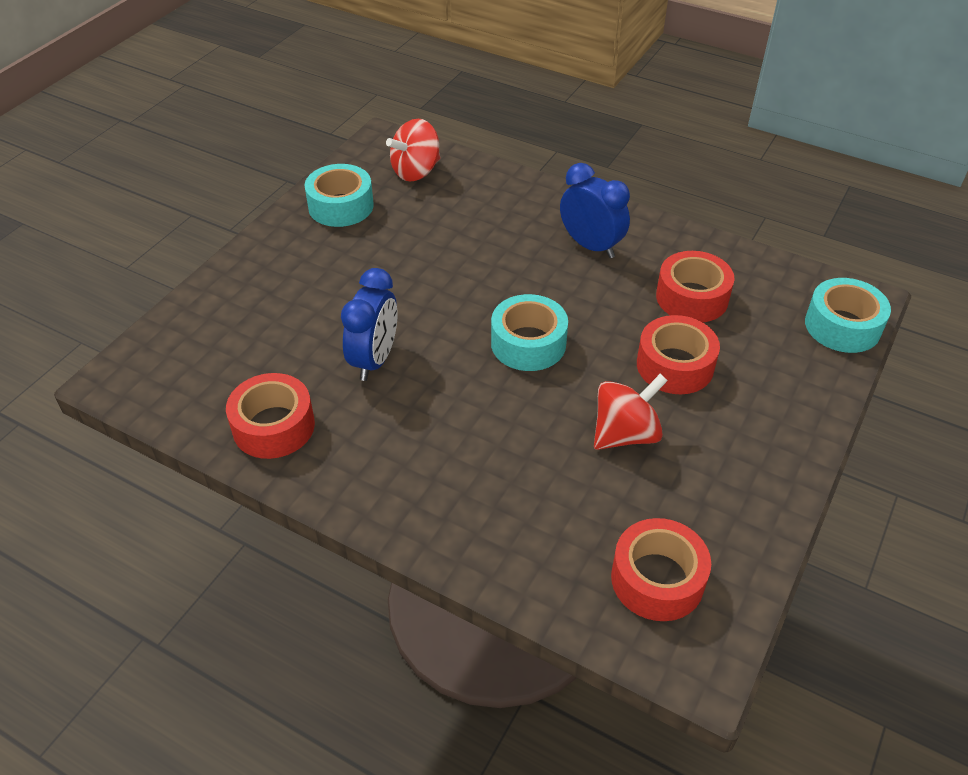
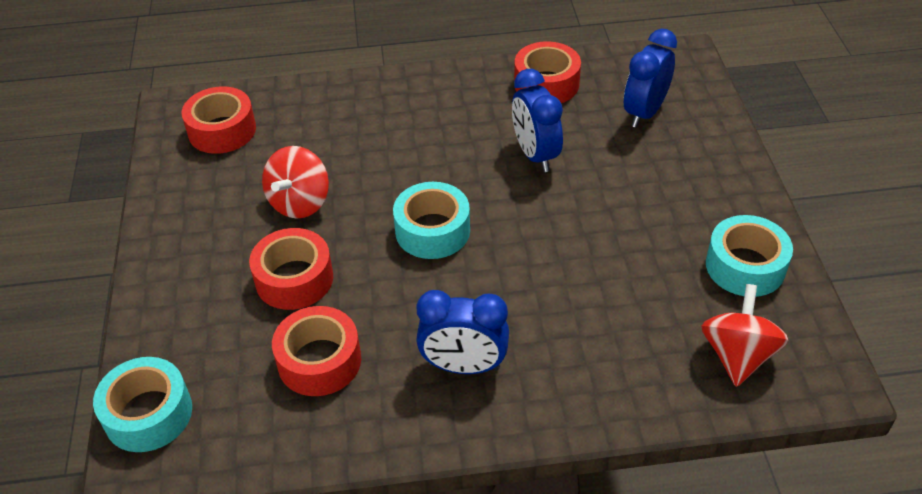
camera: 145 degrees right, 0 degrees up
(236, 344) = (644, 112): none -> blue clock

